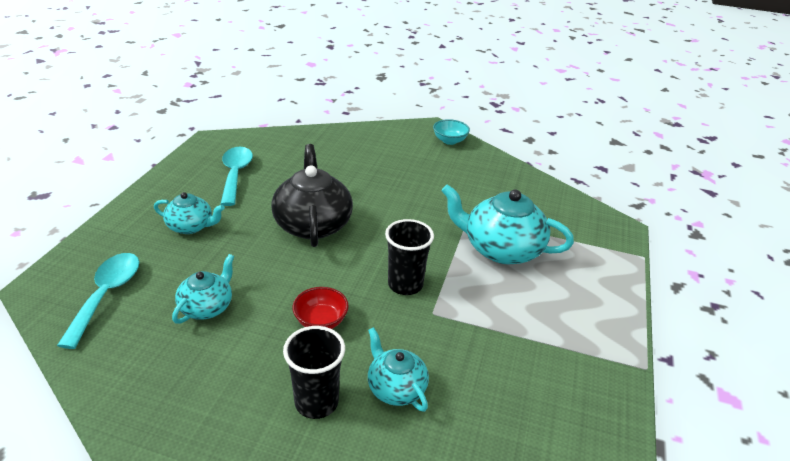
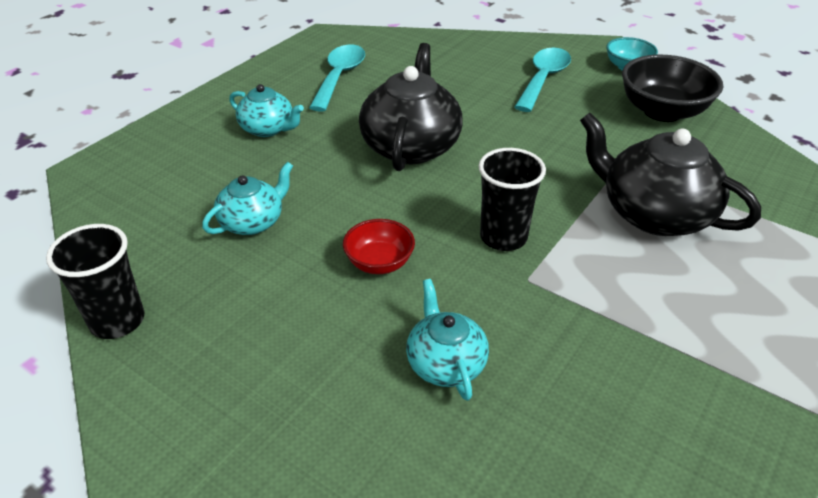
camera: 20 degrees right, 5 degrees up
(107, 295) = (151, 190): turquoise spoon -> turquoise spoon (543, 79)
(316, 402) = (339, 358): black cup -> black cup (117, 321)
(483, 172) = (662, 112): none -> black bowl
(501, 249) = (653, 214): turquoise teapot -> black teapot

